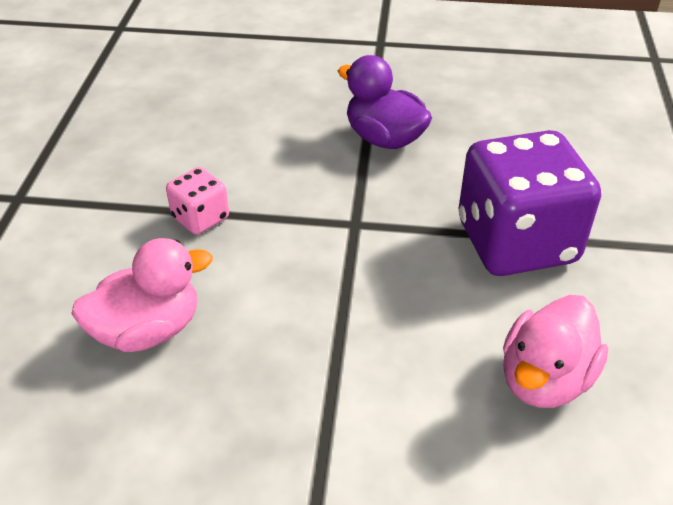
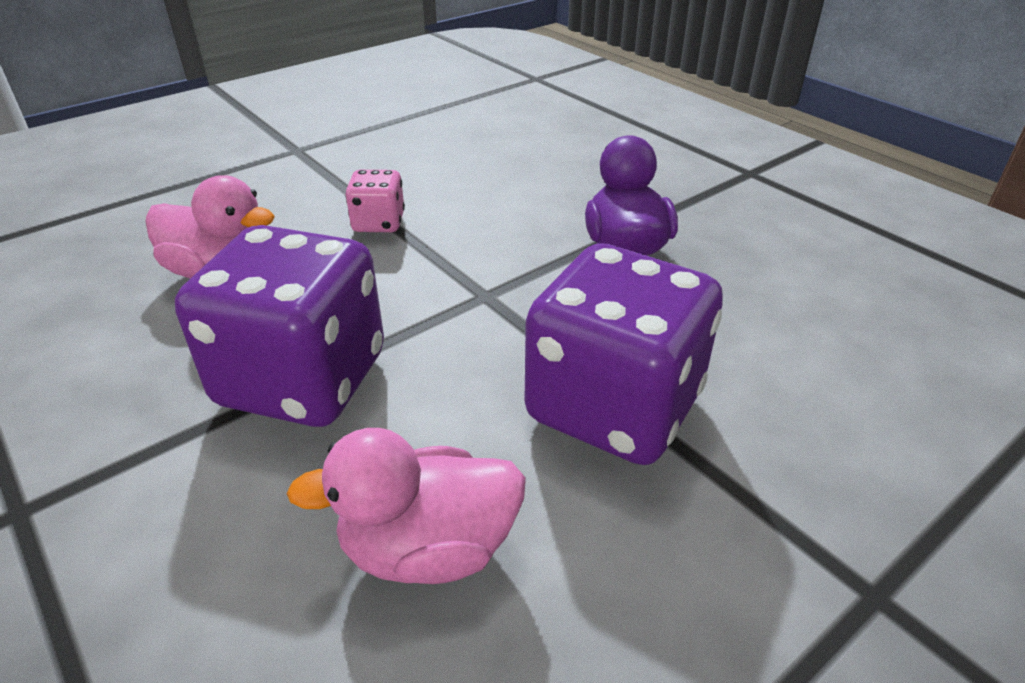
camera: 45 degrees right, 5 degrees down
(336, 353) = (302, 379): none -> purple dice

